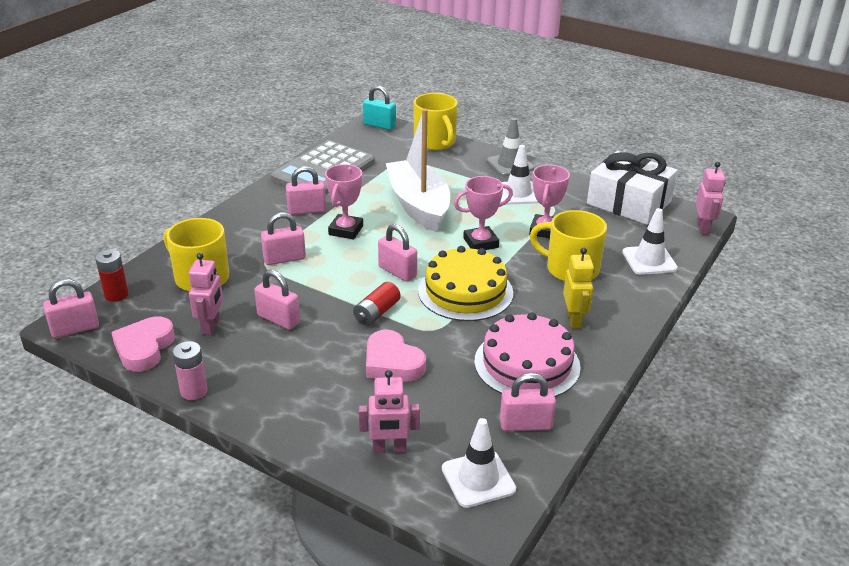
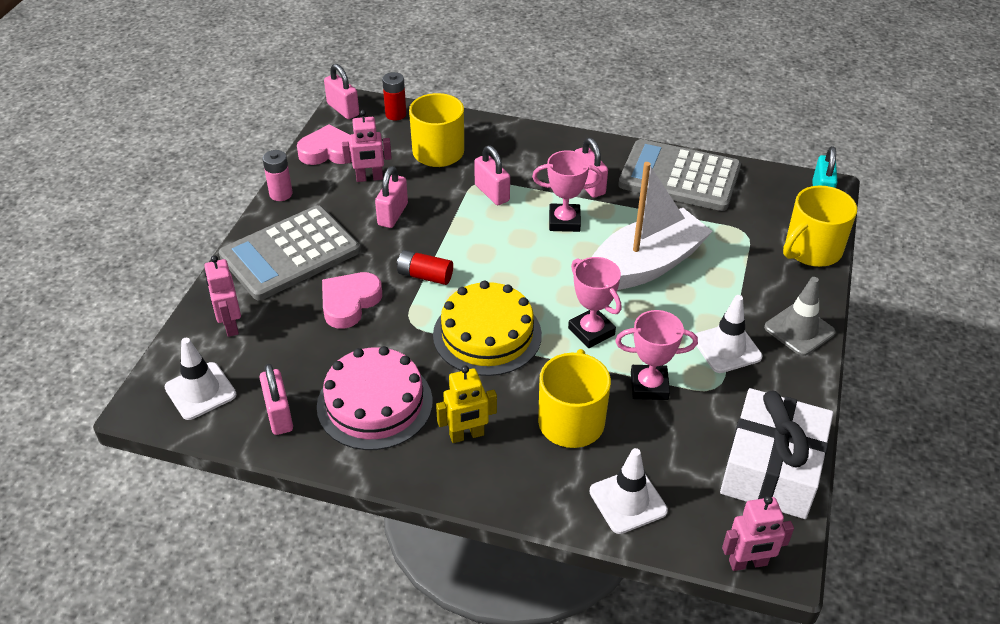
camera: 75 degrees right, 10 degrees up
(298, 394) = (290, 253): none -> grey calculator
(397, 272) = (503, 275): pink padlock -> none

